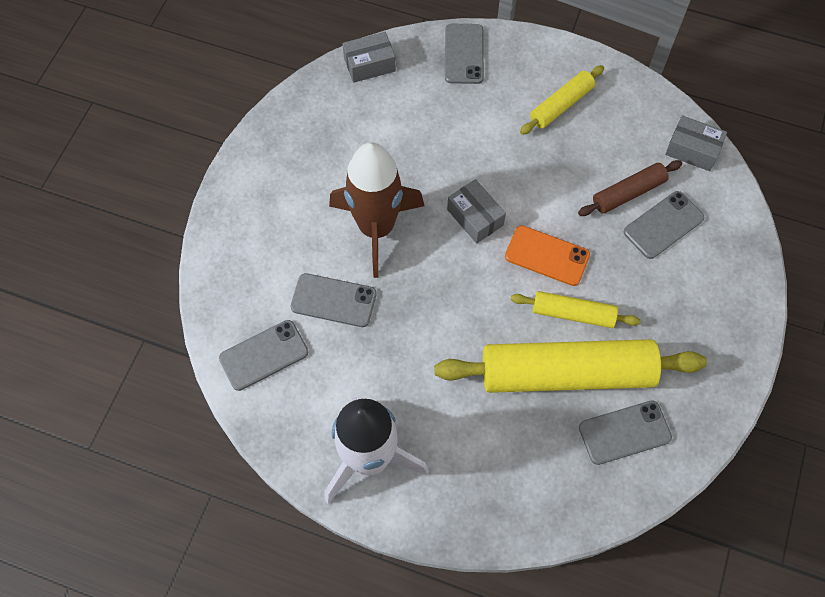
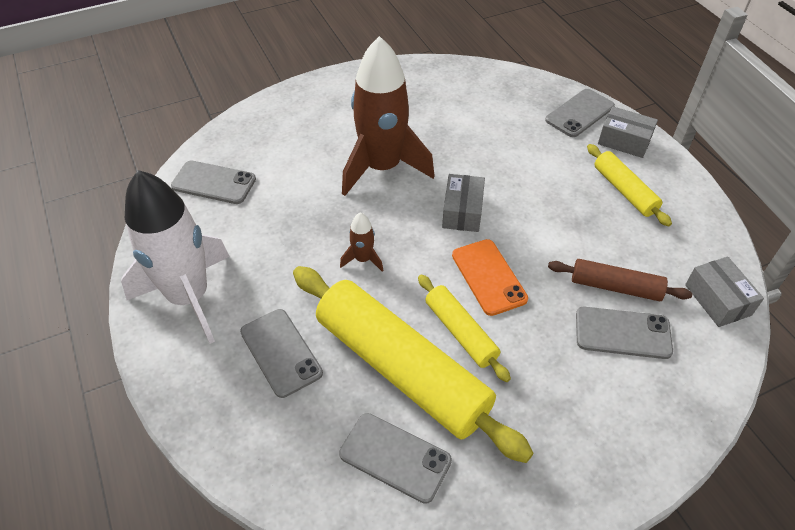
camera: 45 degrees right, 15 degrees down
(333, 300) = (298, 186): grey phone -> grey phone (281, 352)
(369, 64) = (499, 78): grey box -> grey box (624, 141)
(452, 317) = (363, 259): none -> brown rocket
(561, 105) = (624, 191): yellow rolling pin -> yellow rolling pin turned 60 degrees clockwise

